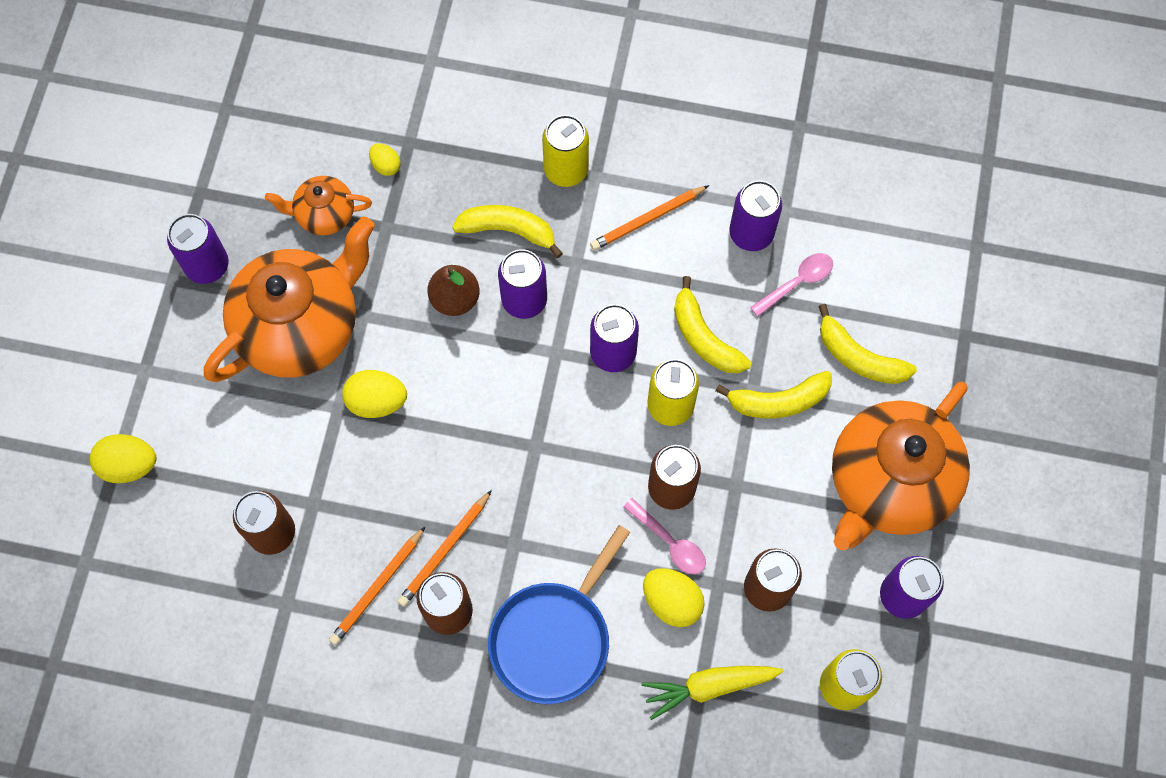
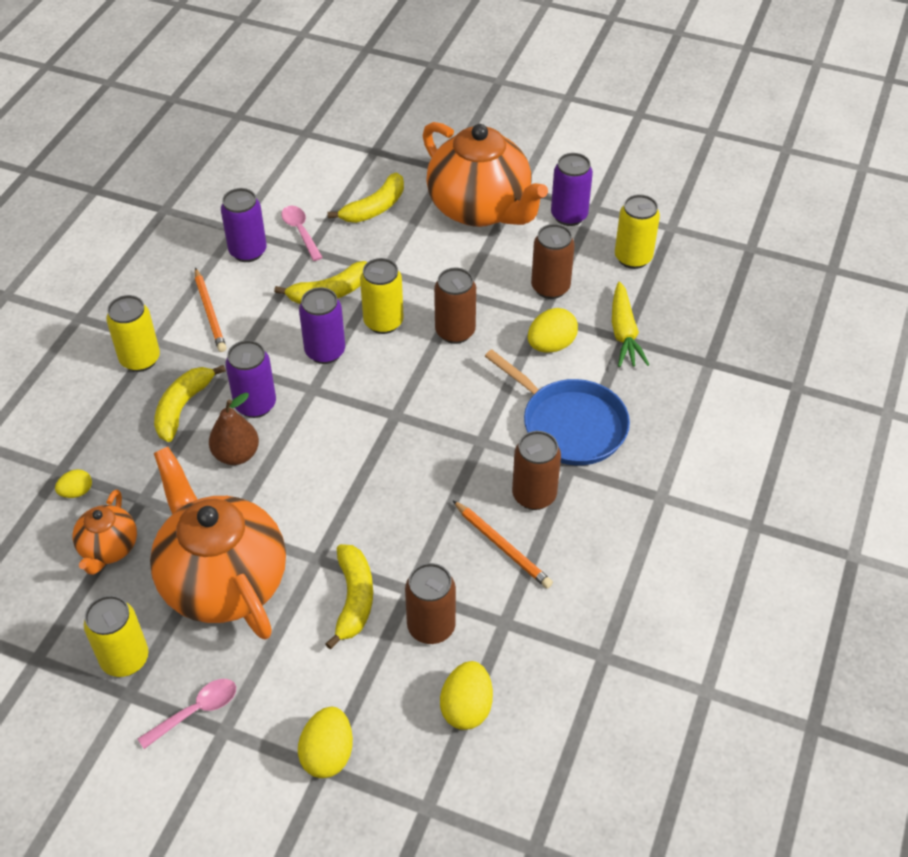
camera: 80 degrees left, 20 degrees down
(207, 266) = (125, 659): purple can -> yellow can
(377, 401) = (320, 526): yellow egg -> yellow egg (466, 707)
(445, 550) = (476, 491): orange pencil -> none
(670, 542) = (501, 339): pink spoon -> pink spoon (196, 711)
(778, 401) = (397, 258): yellow banana -> yellow banana (353, 599)

